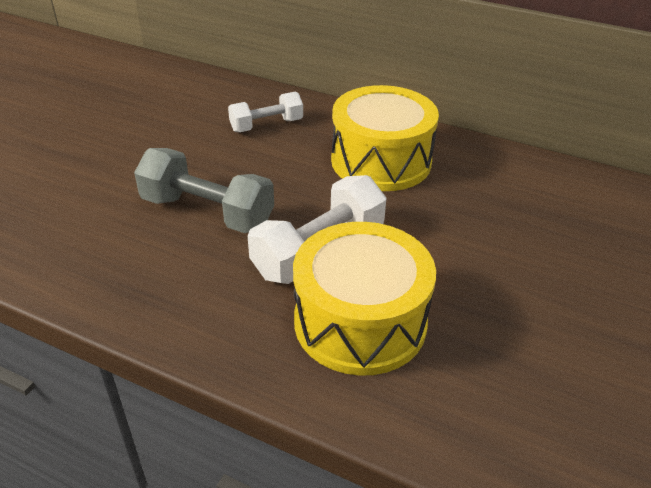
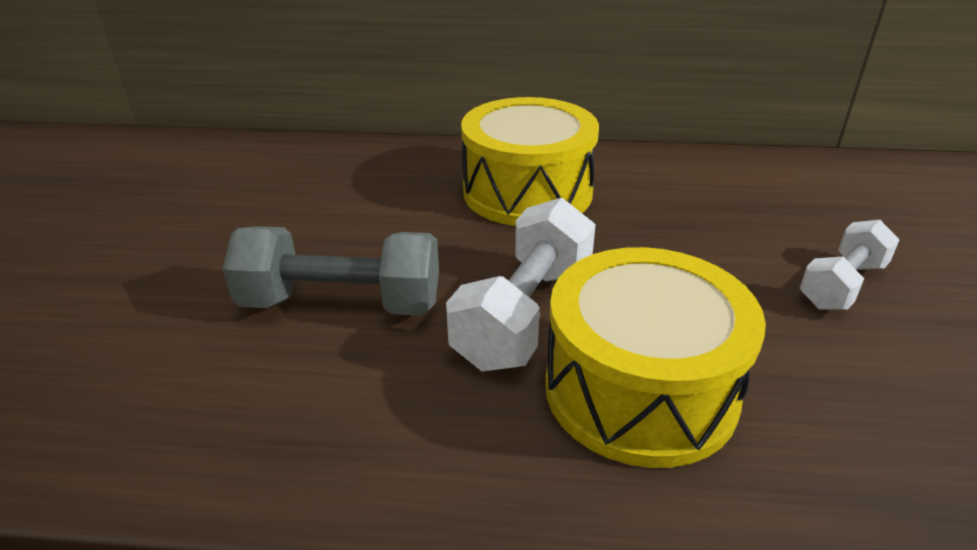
camera: 20 degrees left, 5 degrees down
(266, 125) = (358, 182): white dumbbell -> white dumbbell (842, 285)

